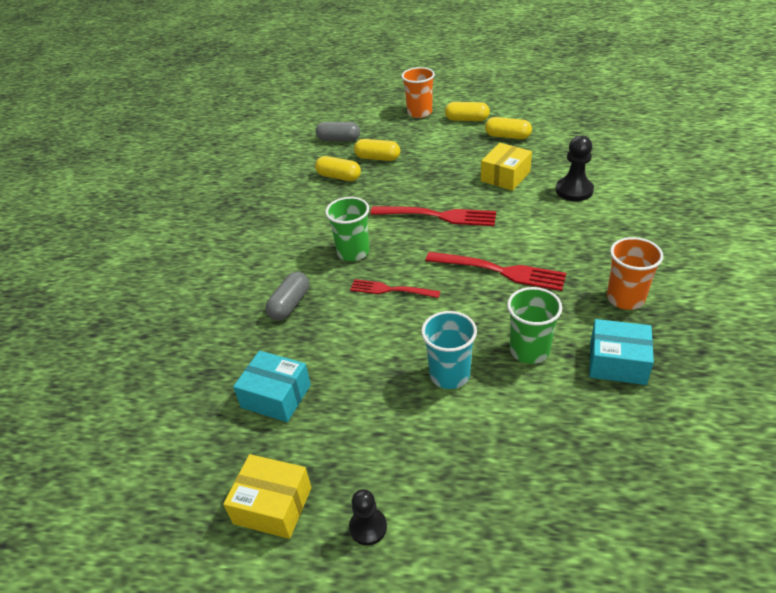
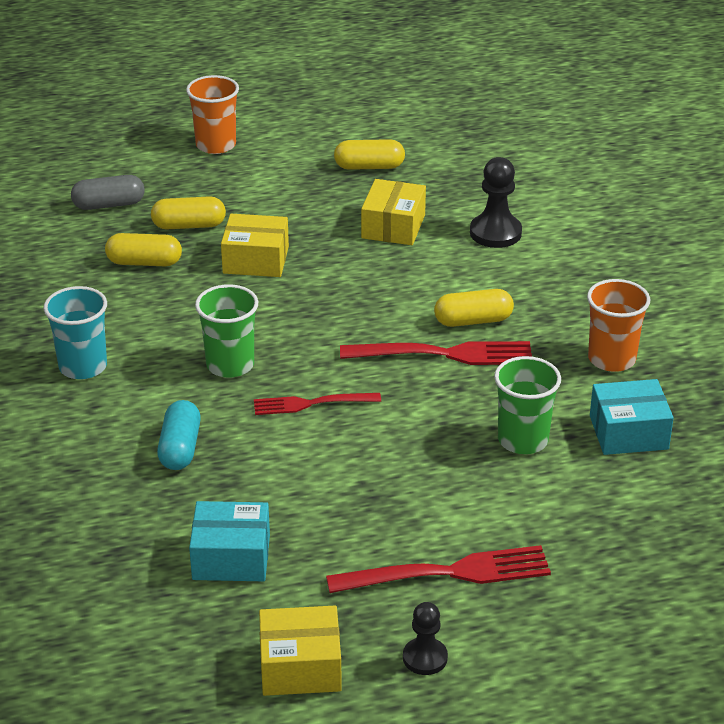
camera: 25 degrees left, 5 degrees down
(290, 304) = (180, 448): grey capsule -> turquoise capsule
(406, 185) = (256, 260): none -> yellow box
(438, 216) = (325, 296): red fork -> red fork (447, 573)
(449, 375) = (439, 486): turquoise cup -> turquoise cup (83, 366)
(467, 119) = (296, 147): yellow capsule -> yellow capsule (473, 321)

